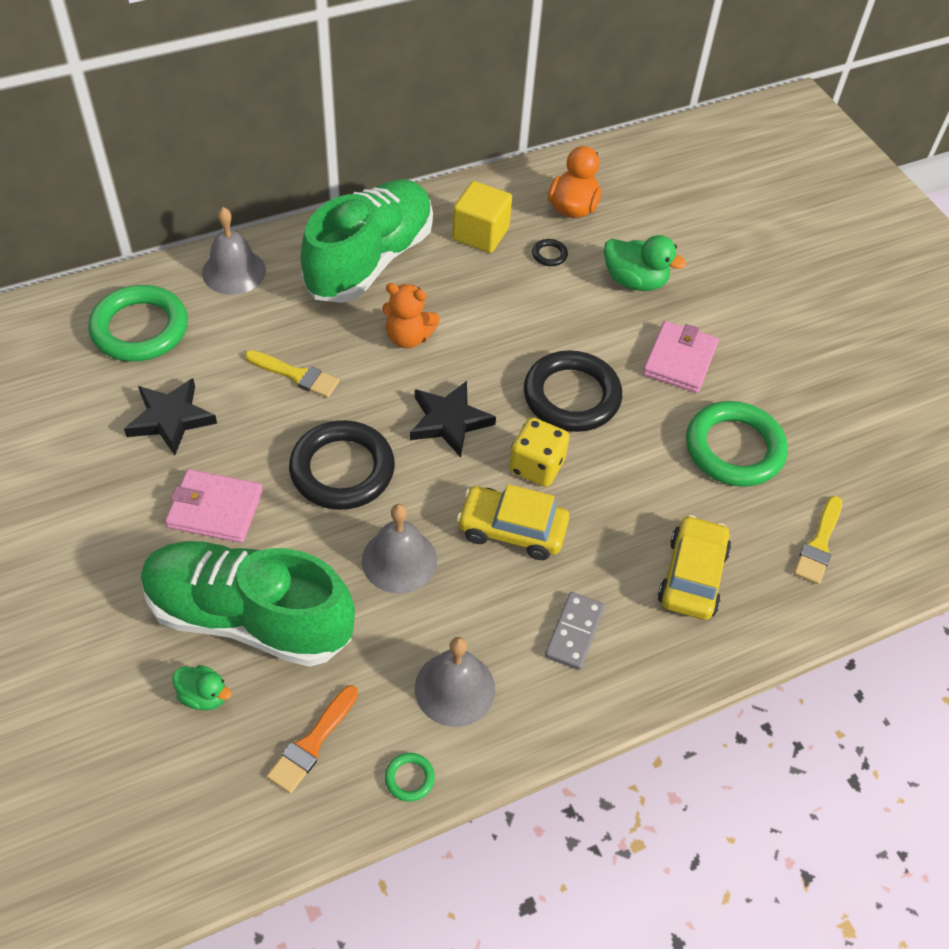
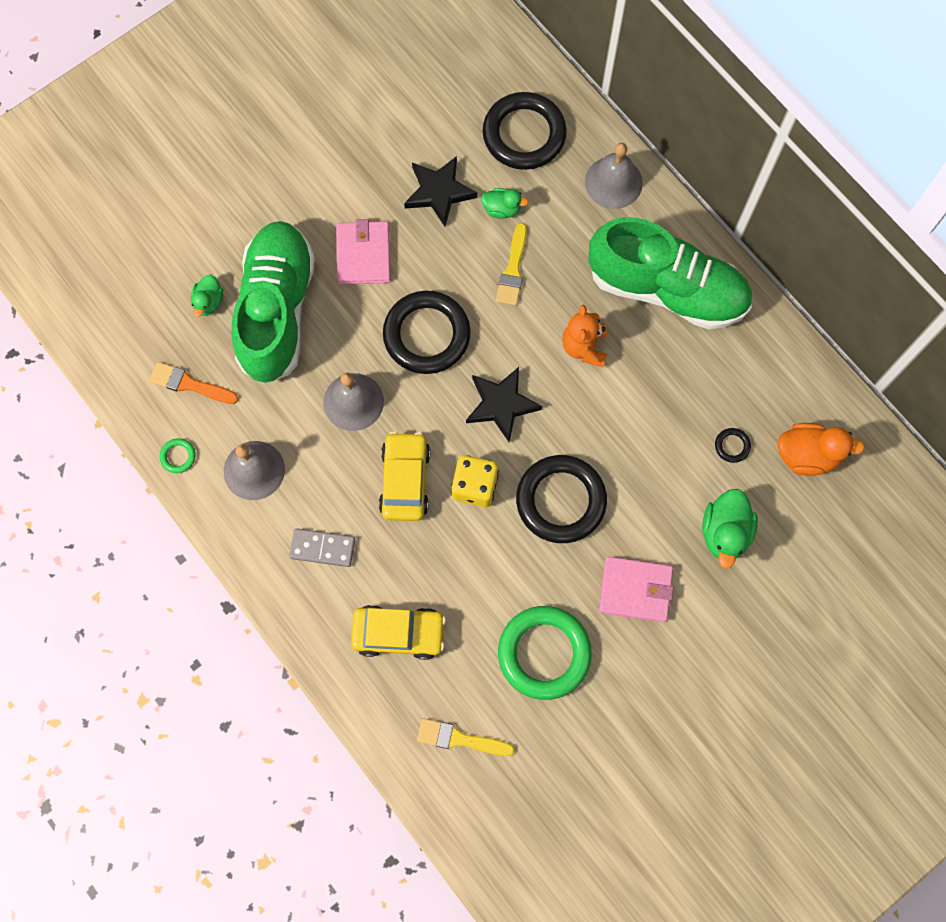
camera: 80 degrees right, 20 degrees up
(140, 329) = (524, 134): green ring -> black ring
(219, 368) = (502, 209): none -> green duck
(480, 234) = (737, 377): yellow cube -> none

